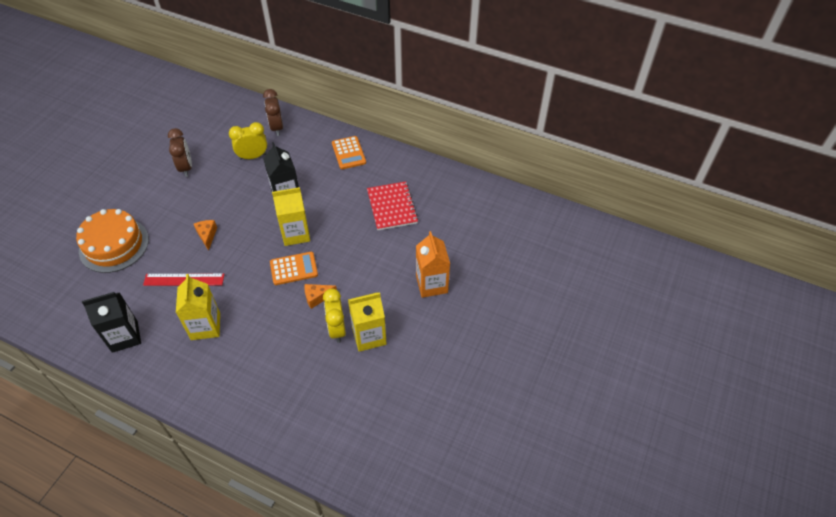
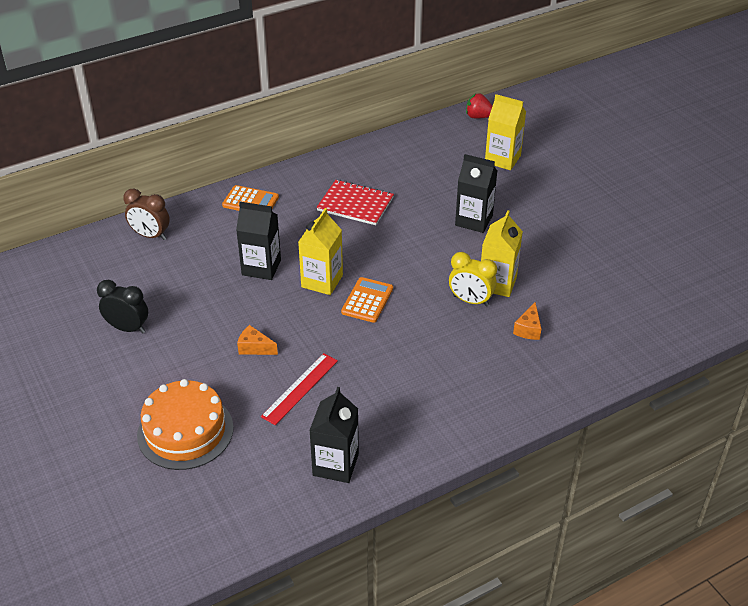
camera: 55 degrees left, 10 degrees down
(186, 167) = (128, 328): brown clock -> black clock
(205, 326) = (381, 393): yellow carton -> yellow carton (502, 159)
(253, 156) = (174, 270): yellow clock -> none
(317, 297) = (420, 298): orange cheese -> orange cheese (528, 329)
(431, 284) = (474, 220): orange carton -> black carton
(565, 221) = (478, 116): none -> red strawberry

